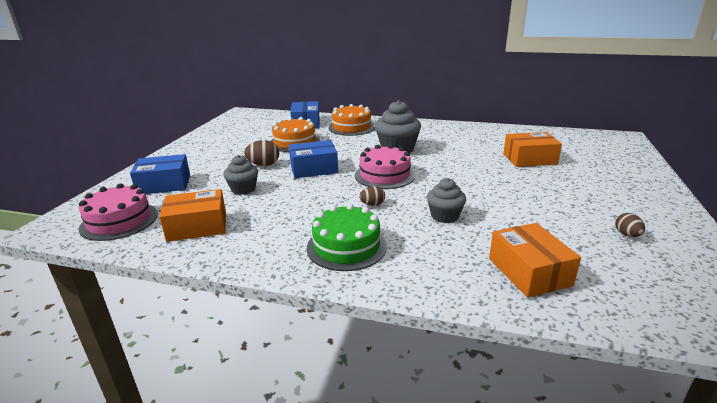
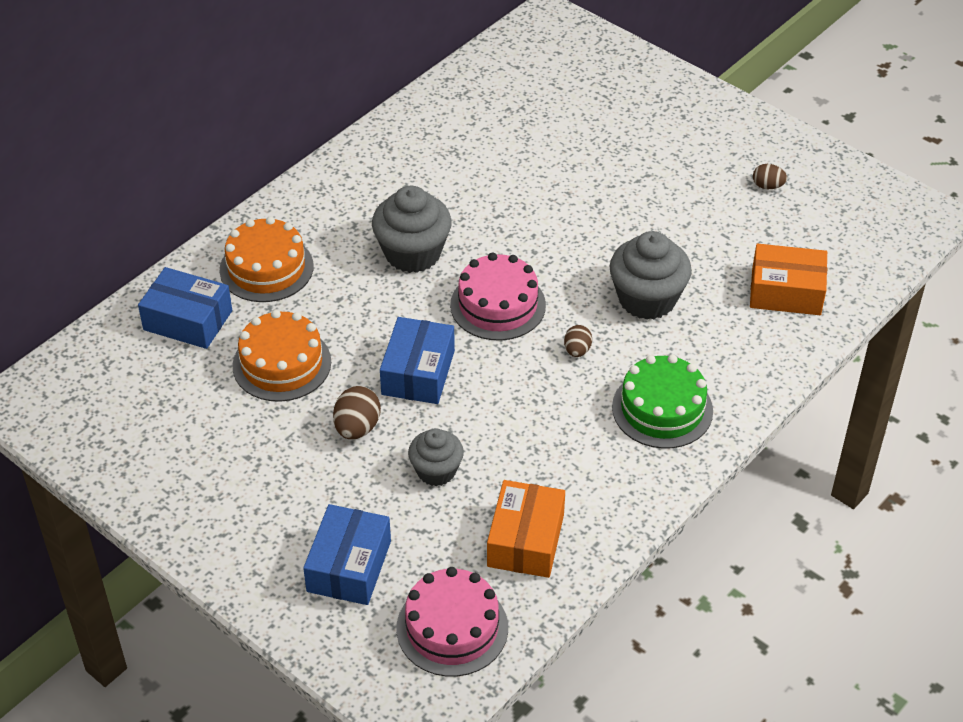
camera: 65 degrees left, 20 degrees up
(444, 216) = (647, 299): grey cupcake -> grey cupcake, size x1.60
(529, 159) = (550, 143): orange box -> none

